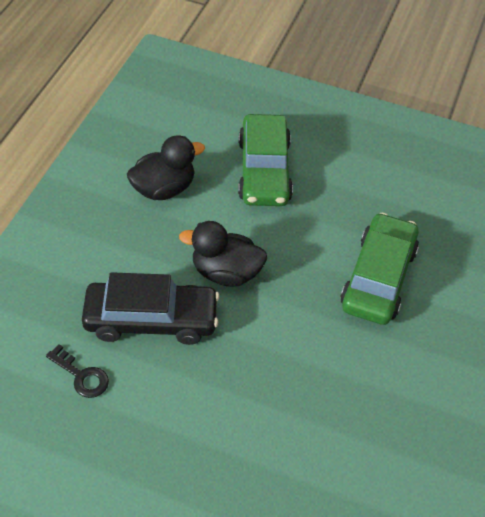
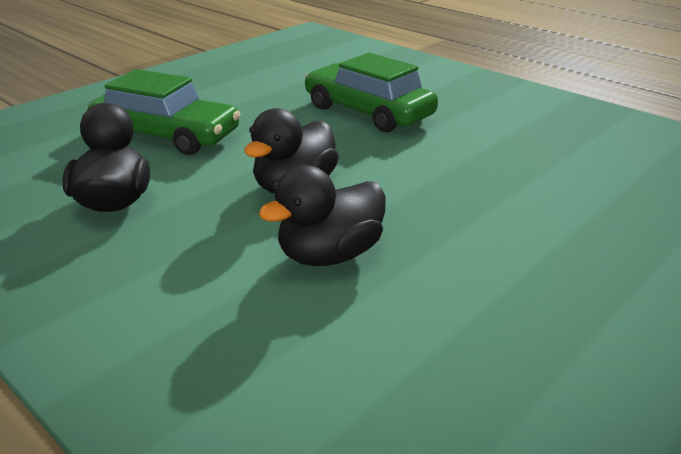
camera: 65 degrees left, 20 degrees down
(81, 375) = (394, 341): black key -> none
(151, 320) = (330, 255): black car -> black duck

